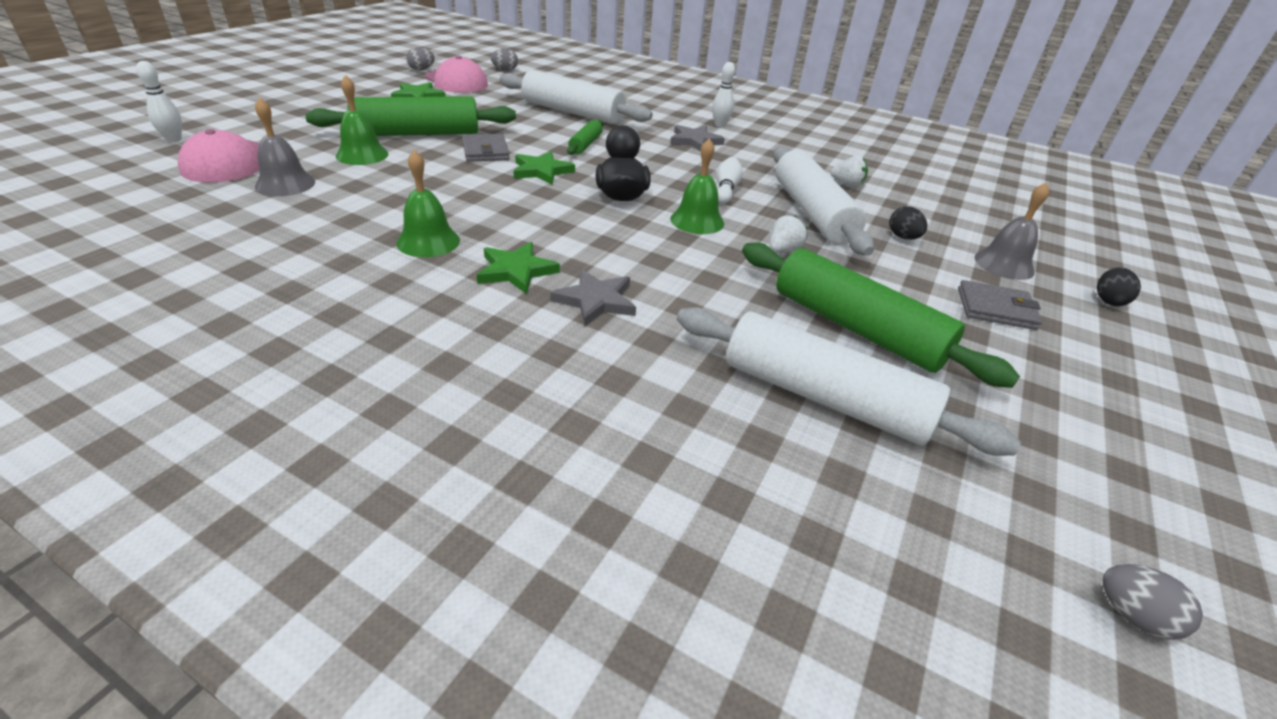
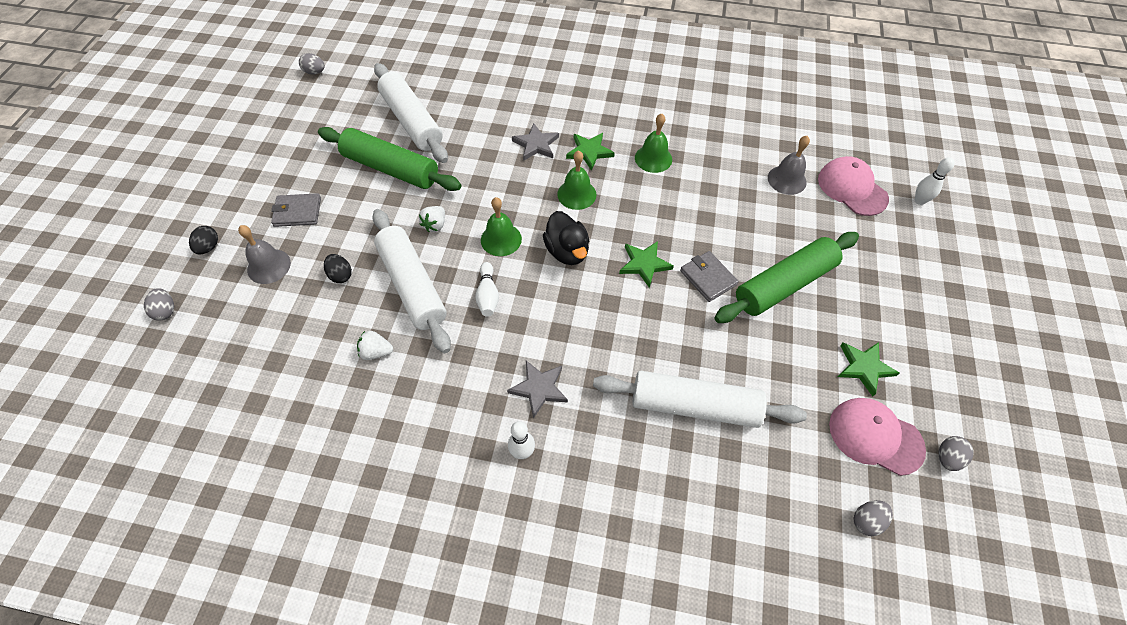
camera: 165 degrees right, 20 degrees up
(362, 155) = (785, 233): green bell -> green bell (576, 194)
(585, 144) = (638, 329): green rolling pin -> none
(824, 397) = (412, 121): white rolling pin -> white rolling pin turned 45 degrees clockwise
(1110, 256) = (166, 311): none -> grey egg

